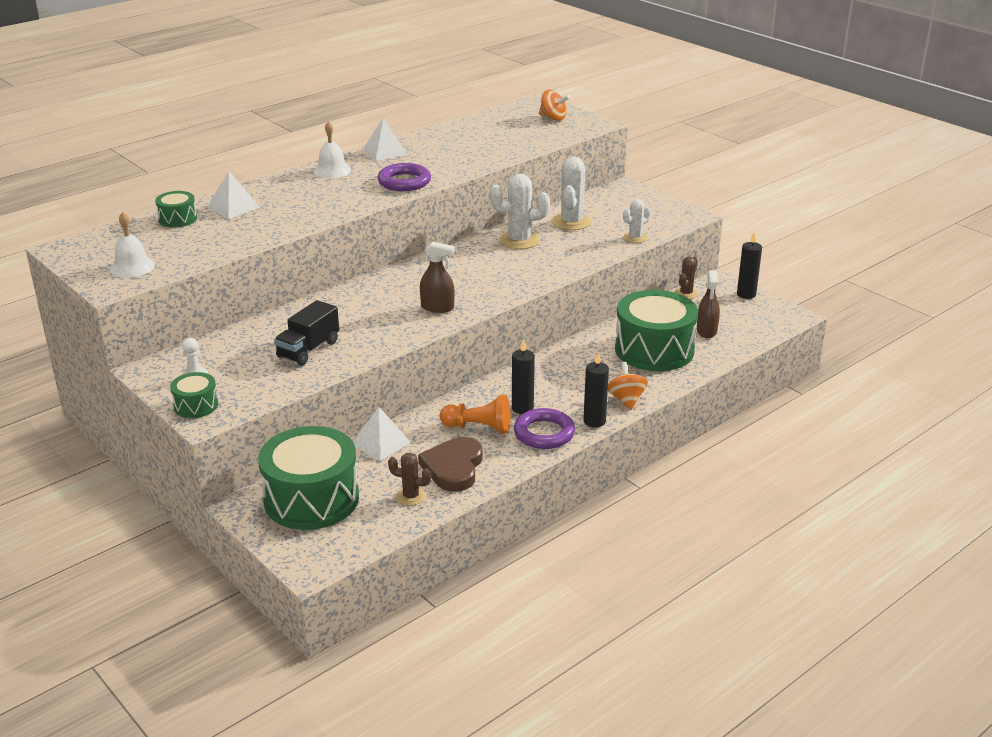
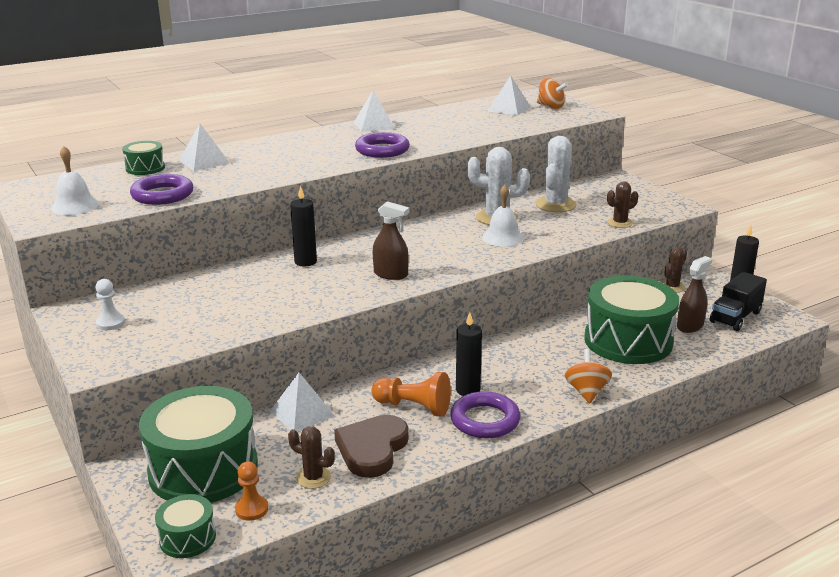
camera: 10 degrees right, 5 degrees down
(196, 405) = (96, 352): green drum -> green drum (187, 538)
(212, 248) = (162, 195): none -> purple ring
(308, 349) = (239, 305): black truck -> black truck (735, 317)
(332, 170) = (315, 137): white bell -> white bell (502, 237)
(367, 527) = (252, 509): none -> orange pawn
(513, 123) = (509, 109): none -> white pyramid
(594, 421) = (545, 412): black candle -> black candle (305, 262)
(635, 238) = (620, 223): white cactus -> brown cactus
(706, 331) = (690, 326): brown spray bottle -> brown spray bottle turned 150 degrees counterclockwise

